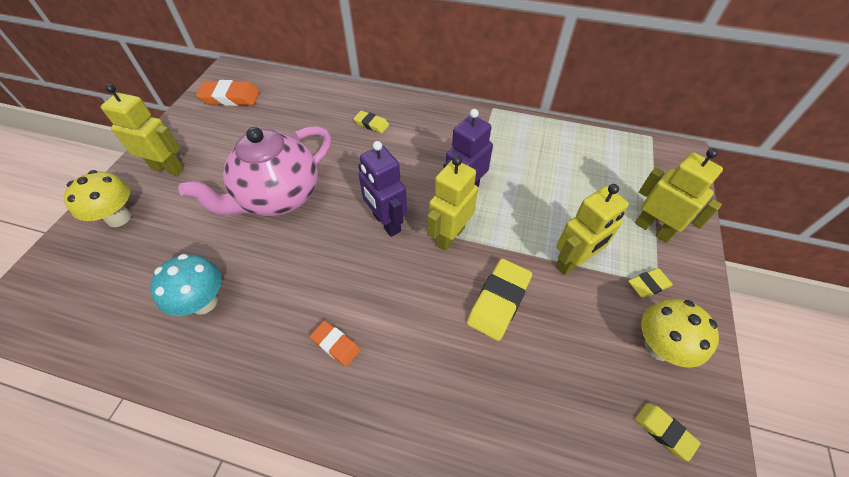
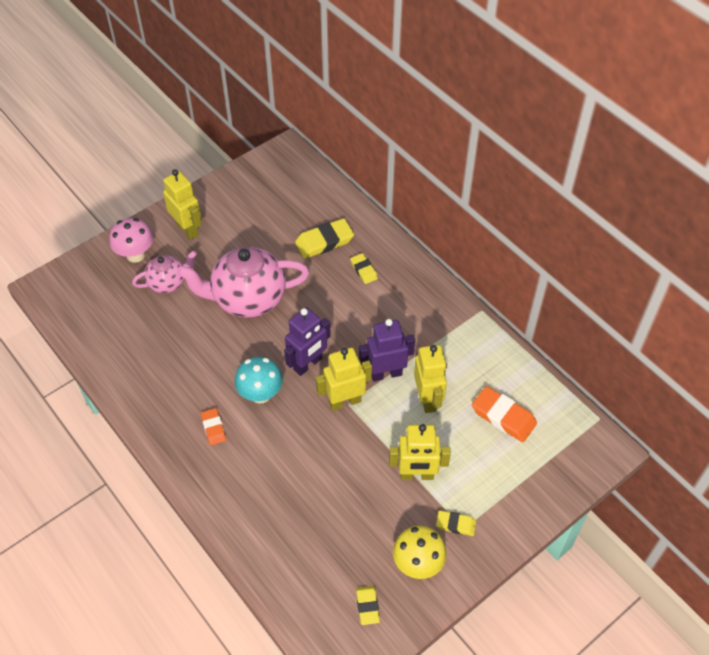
camera: 35 degrees right, 0 degrees up
(119, 218) = (135, 255): yellow mushroom -> pink mushroom
(176, 225) = (168, 283): none -> pink teapot
(204, 302) = (154, 351): turquoise mushroom -> turquoise mushroom (260, 394)
(230, 97) = (271, 182): orange eraser -> orange eraser (503, 417)
(386, 223) = (308, 364): purple robot -> purple robot turned 135 degrees counterclockwise
(499, 301) = (338, 467): yellow eraser -> yellow eraser (324, 241)
(653, 229) = (506, 491): yellow robot -> yellow robot (427, 399)

